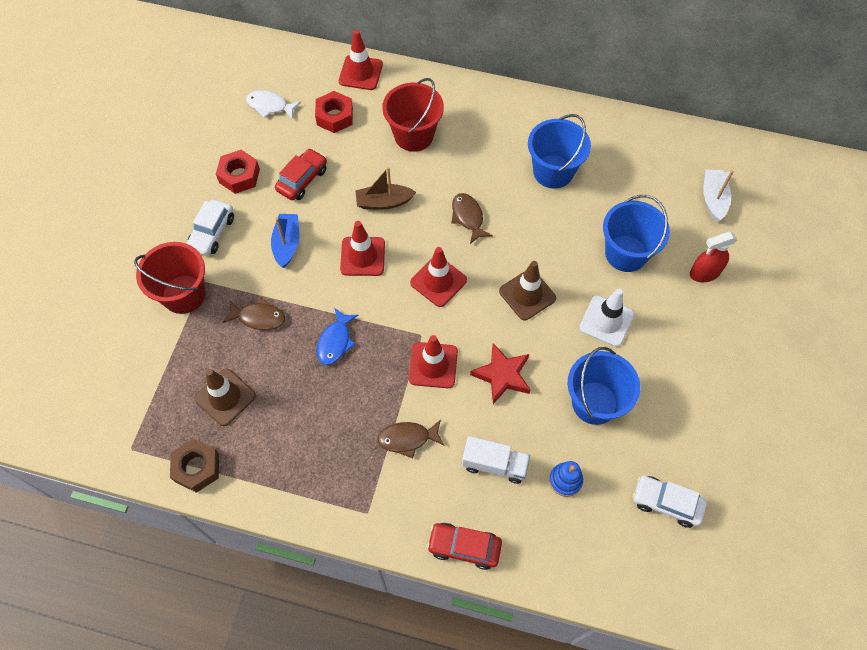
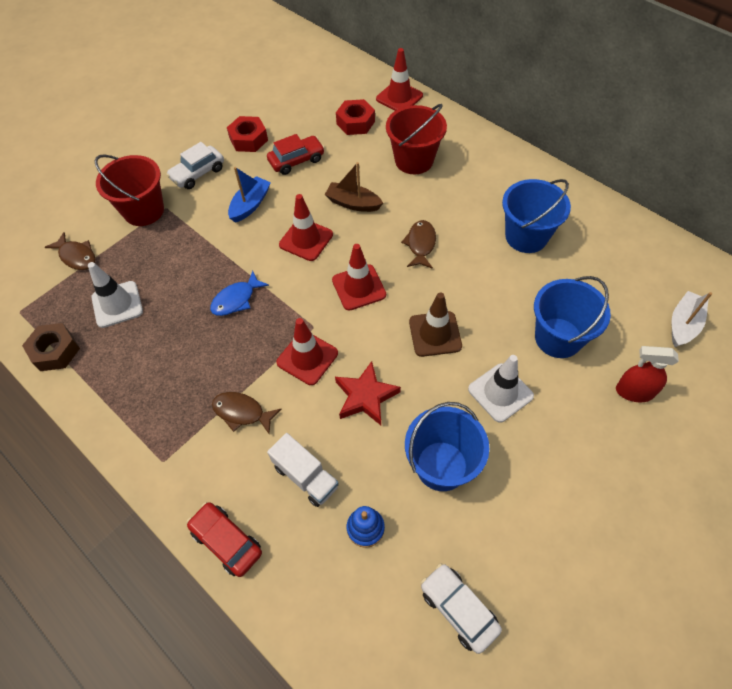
camera: 30 degrees right, 5 degrees down
(225, 397) = (117, 304): brown traffic cone -> white traffic cone
(258, 317) = (188, 253): brown fish -> brown fish (76, 256)
(270, 106) = (308, 97): white fish -> none

